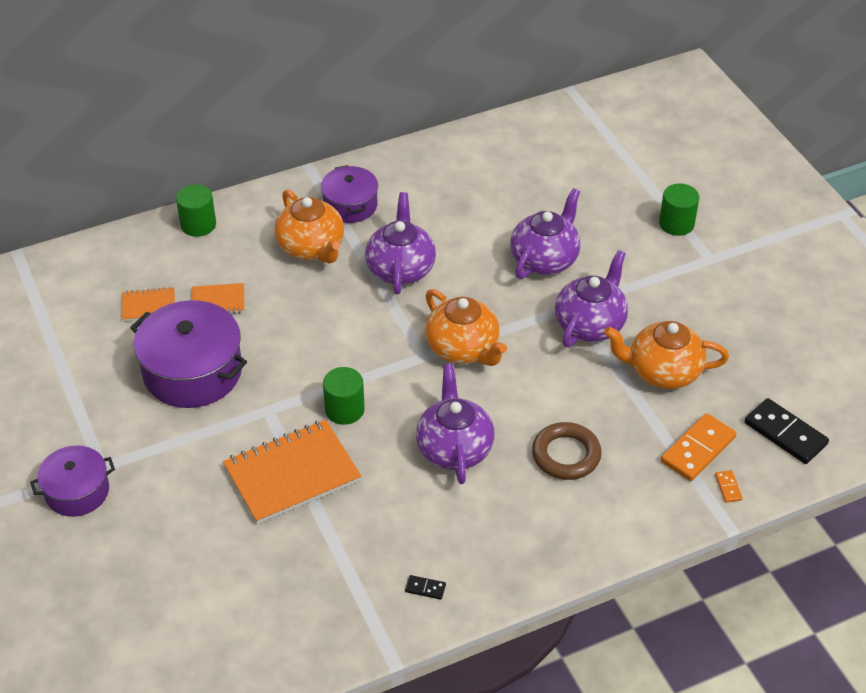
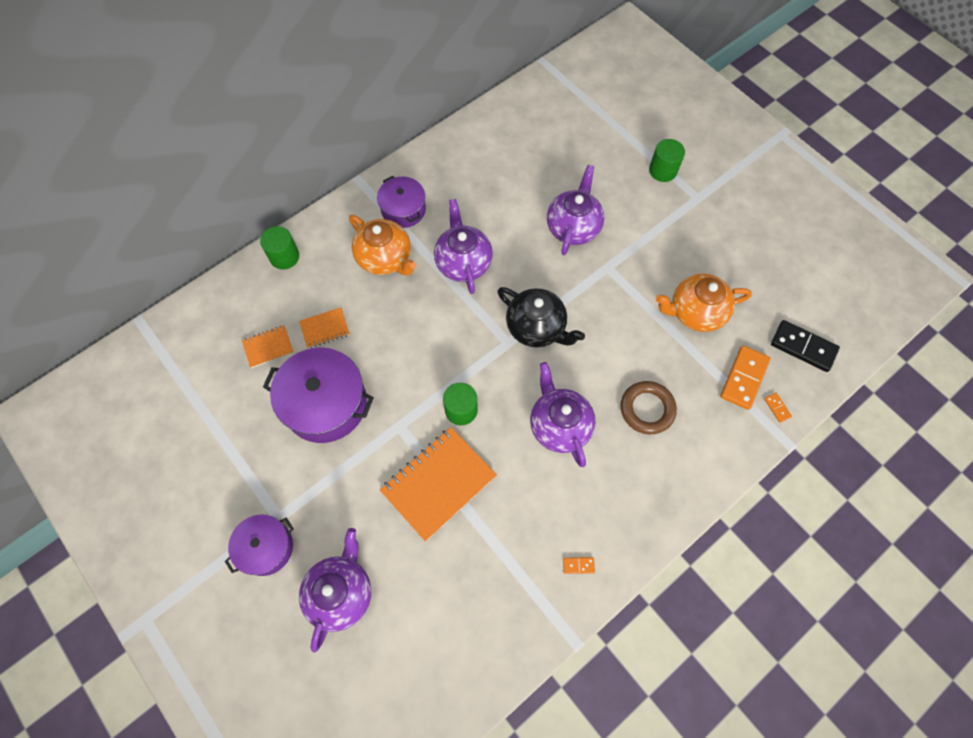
camera: 15 degrees left, 20 degrees up
(425, 588) = (578, 565): black domino -> orange domino
(463, 349) = (536, 328): orange teapot -> black teapot
(590, 324) = (627, 281): purple teapot -> purple teapot (341, 592)

